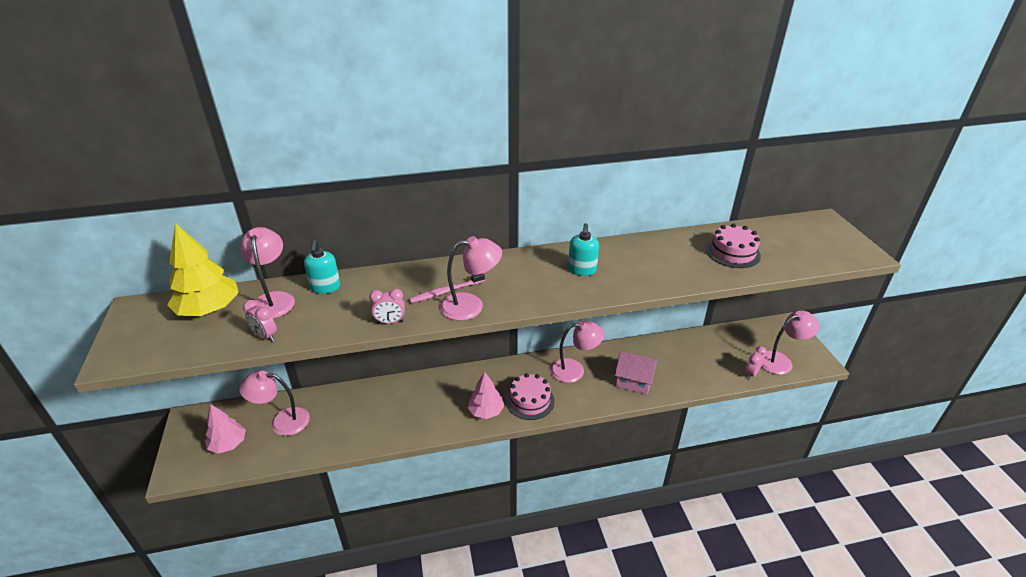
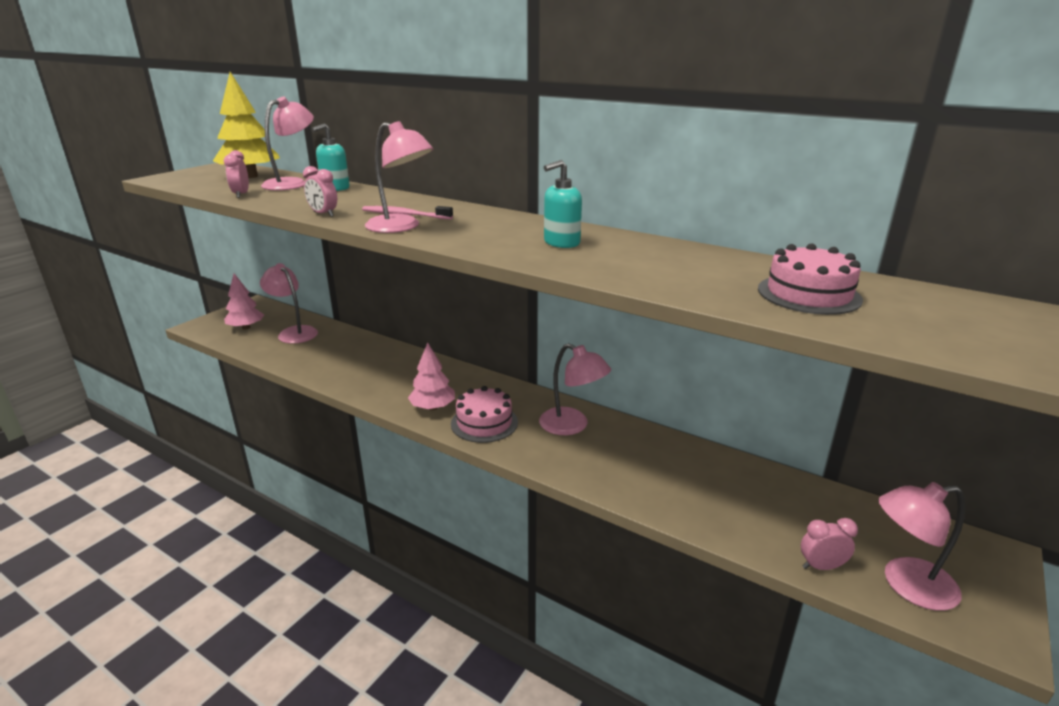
camera: 45 degrees right, 10 degrees down
(634, 381) = (625, 472): pink house -> none
(780, 361) = (906, 585): pink lamp -> pink lamp turned 150 degrees clockwise

